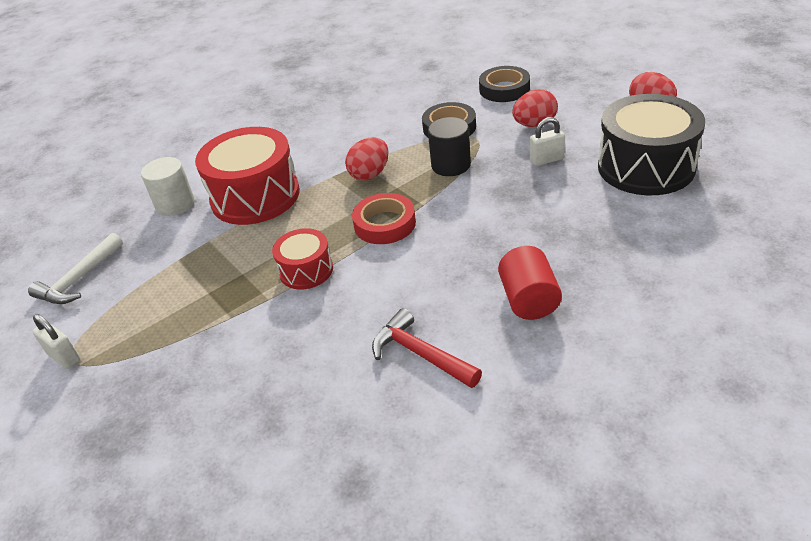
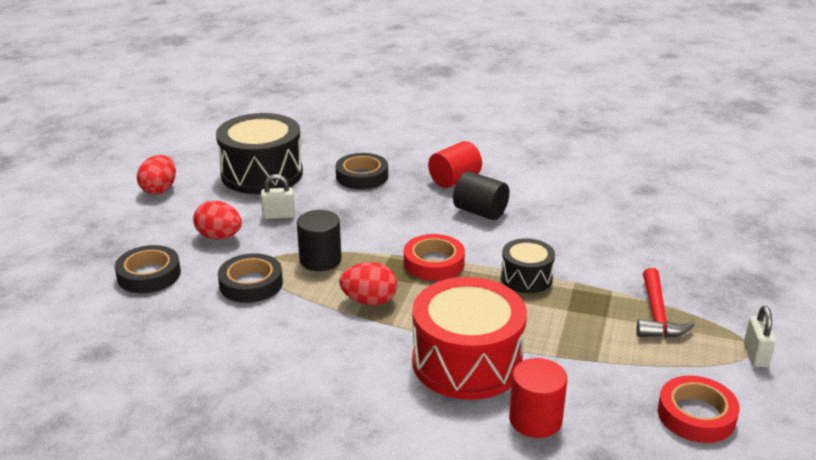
camera: 130 degrees left, 10 degrees down
(79, 279) = (696, 415): white hammer -> red tape
(175, 204) = (535, 420): white cylinder -> red cylinder
(306, 270) = (526, 278): red drum -> black drum
(420, 354) = (542, 200): red hammer -> red hammer (657, 315)
(441, 290) = (480, 212): none -> black cylinder
(546, 160) = (279, 215): white padlock -> white padlock turned 45 degrees counterclockwise
(592, 231) = (362, 176): none -> black tape

